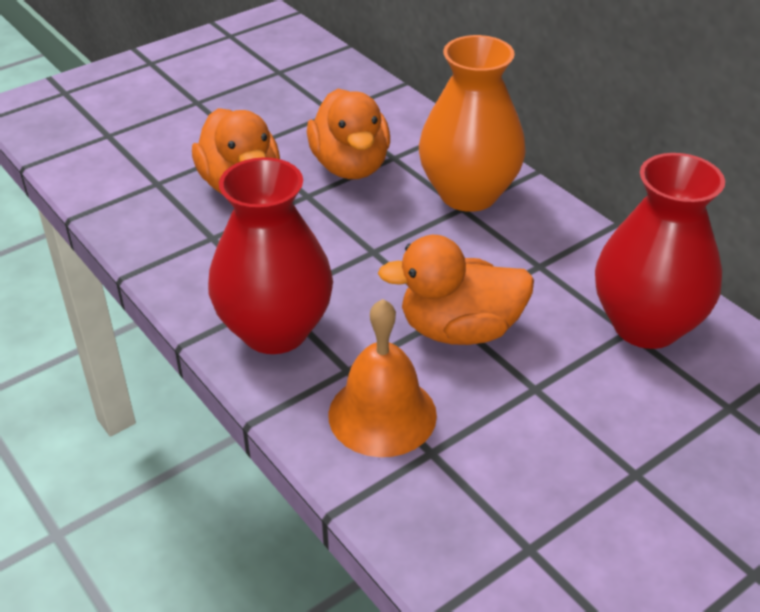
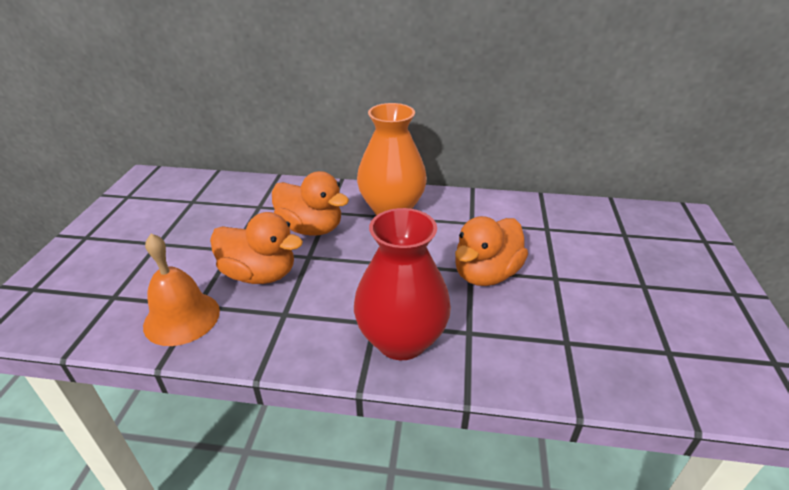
camera: 45 degrees left, 5 degrees down
(382, 414) = (519, 342): orange bell -> orange bell (182, 318)
(646, 325) = (549, 222): red vase -> none

